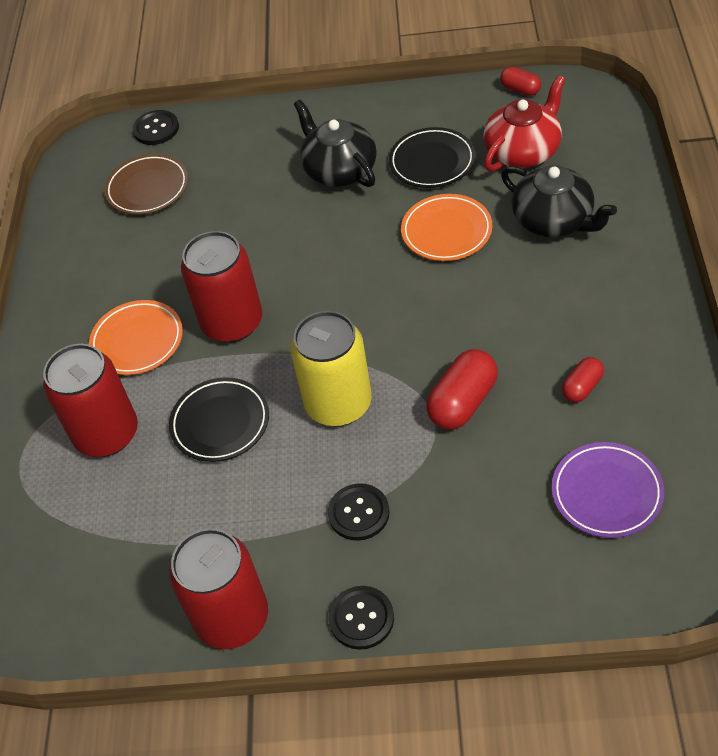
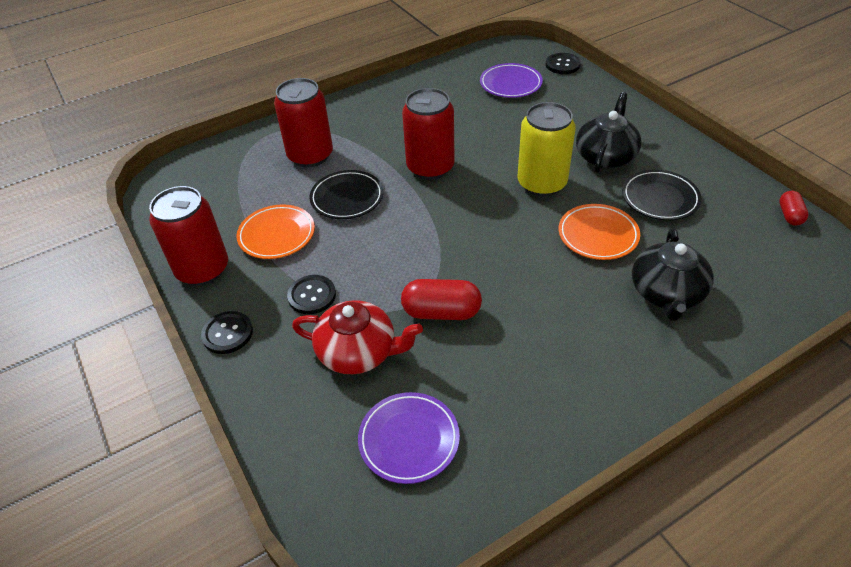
camera: 55 degrees right, 5 degrees down
(137, 341) = (387, 135): orange plate -> orange plate (277, 235)
(148, 188) = (510, 84): brown plate -> purple plate
(338, 404) = (397, 246): yellow can -> yellow can (541, 183)
(523, 151) = (723, 244): red teapot -> red teapot (358, 352)
(582, 387) = (505, 381): red capsule -> none

